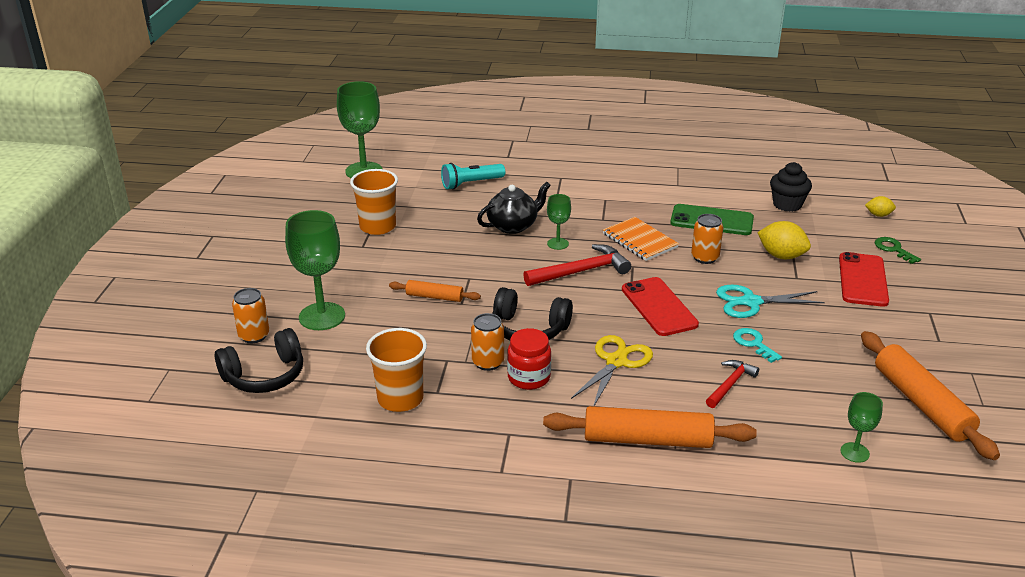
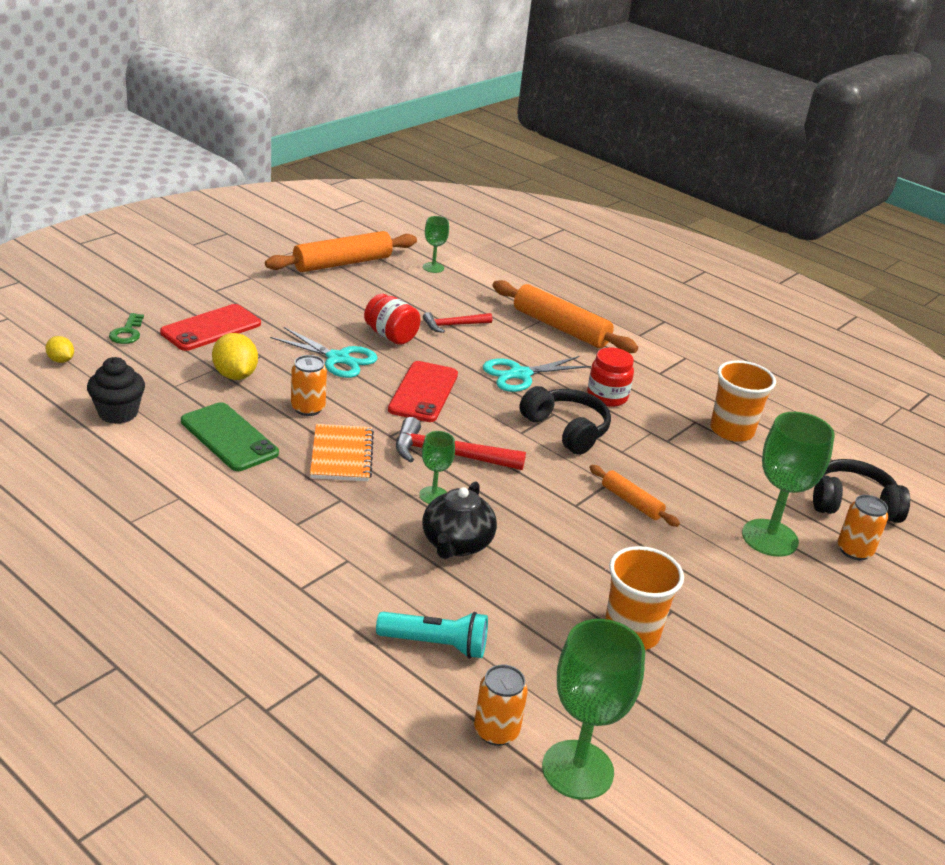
camera: 150 degrees left, 0 degrees up
(488, 362) = (631, 422): orange can -> orange can (496, 731)
(513, 226) = (456, 544): black teapot -> black teapot turned 75 degrees counterclockwise
(616, 361) = (520, 374): yellow scissors -> turquoise scissors
(753, 343) = (391, 336): turquoise key -> red jar
(921, 403) = (342, 263): orange rolling pin -> orange rolling pin turned 45 degrees clockwise

